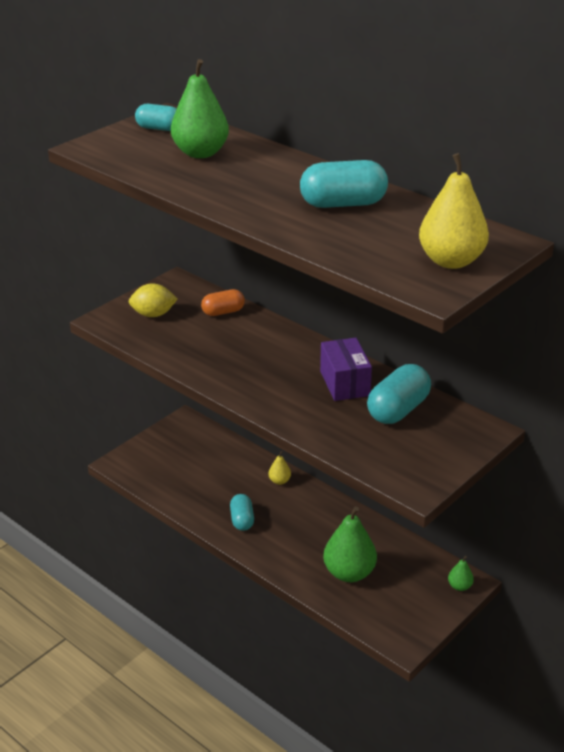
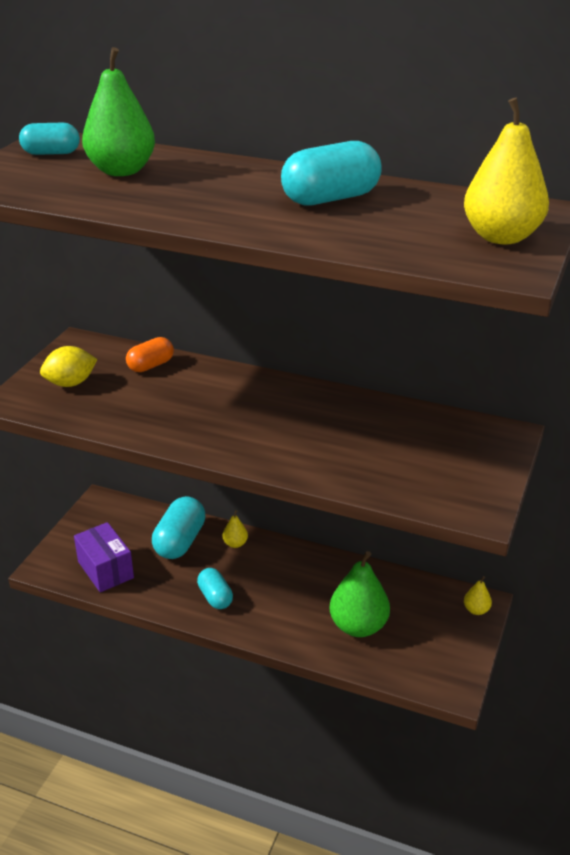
camera: 20 degrees left, 0 degrees up
(344, 383) = (330, 415): purple box -> purple box (105, 570)
(398, 410) = (404, 432): turquoise capsule -> turquoise capsule (180, 541)
(459, 586) = (476, 610): green pear -> yellow pear

